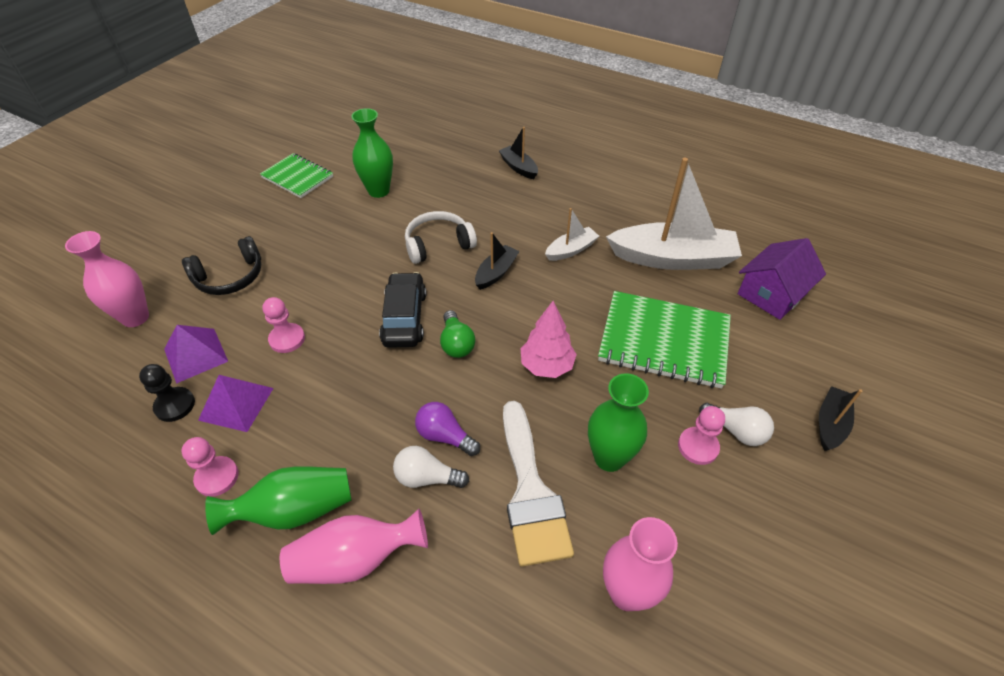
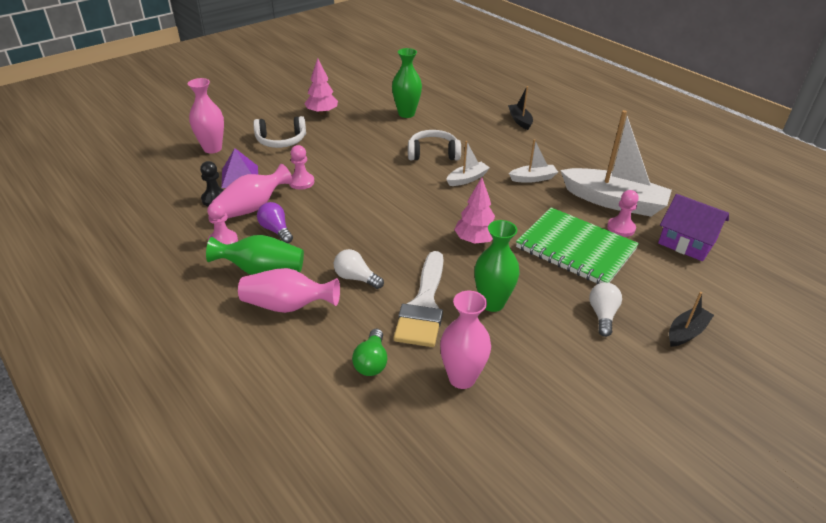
camera: 20 degrees right, 10 degrees down
(230, 277) = (281, 140): black headphones -> white headphones
(236, 404) = (252, 208): purple pyramid -> pink vase
(268, 217) = (322, 113): none -> pink tree
(297, 177) = (353, 95): green notebook -> none
(404, 318) = (386, 189): black car -> none
(445, 436) = (380, 260): purple light bulb -> purple light bulb (276, 230)
(456, 343) = (416, 212): green light bulb -> green light bulb (371, 362)
(496, 272) = (467, 179): black boat -> white boat
(698, 447) = (565, 315): pink pawn -> pink pawn (621, 228)
(736, 431) = (602, 315): white light bulb -> white light bulb turned 135 degrees counterclockwise
(772, 293) = (686, 242): purple house -> purple house turned 60 degrees clockwise

